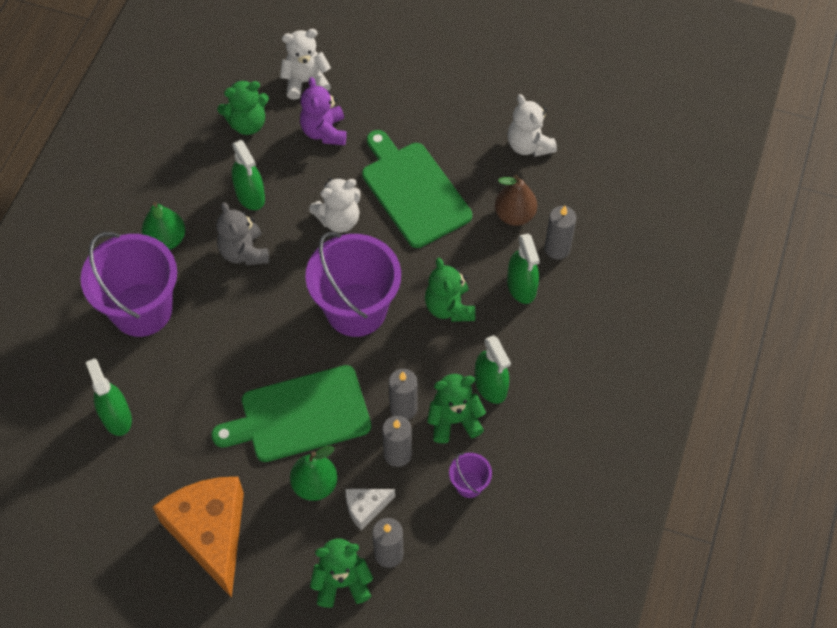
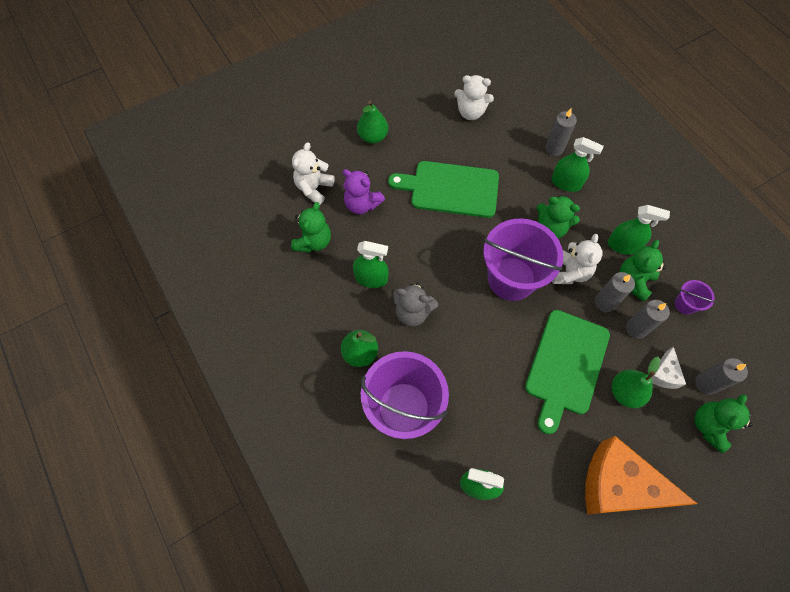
camera: 50 degrees left, 5 degrees up
(339, 220) = (436, 242): white teddy bear -> white teddy bear (569, 272)
(412, 85) = (373, 137): none -> green pear
(514, 215) = (513, 152): brown pear -> none

